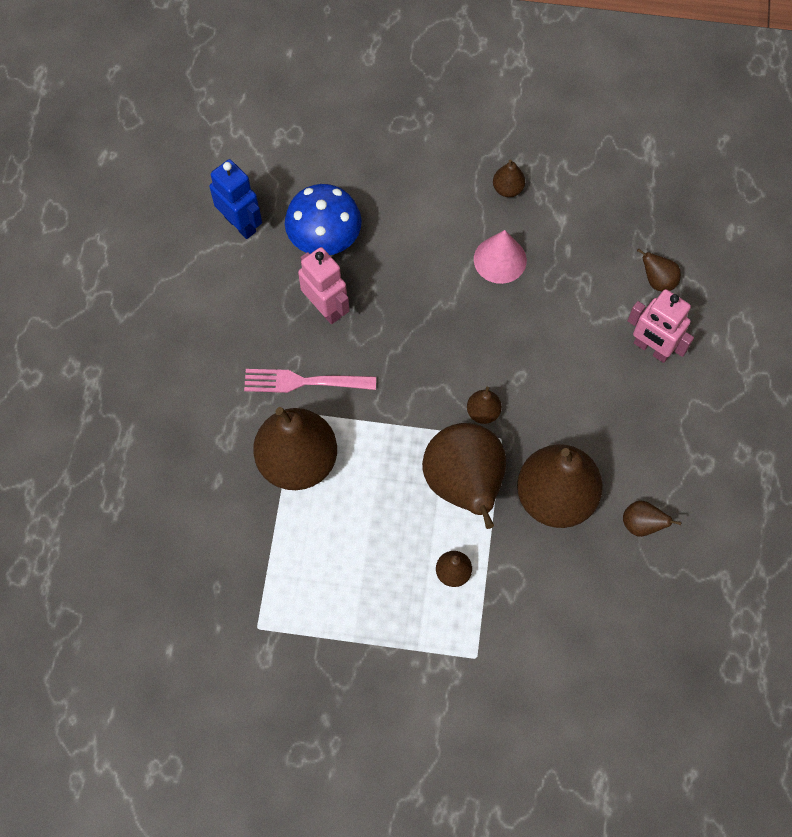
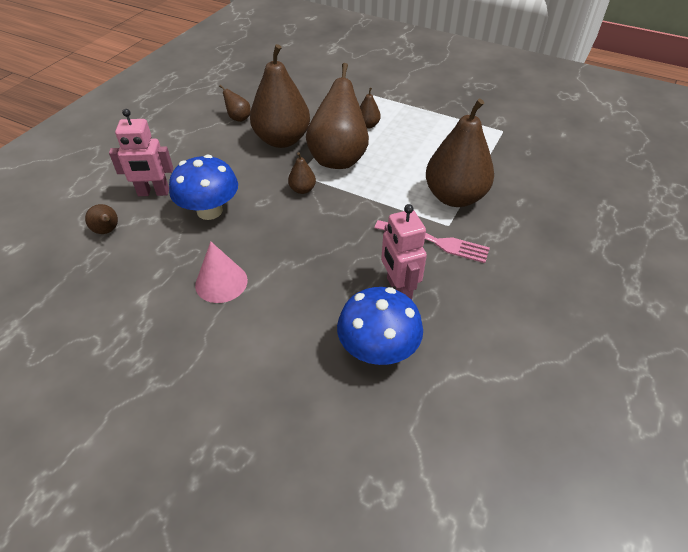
camera: 160 degrees left, 20 degrees down
(240, 224) = (465, 394): blue robot -> none
(507, 189) = (169, 342): brown pear -> none
(569, 343) = (209, 211): none -> blue mushroom
(651, 349) = (153, 193): pink robot -> pink robot turned 120 degrees clockwise

